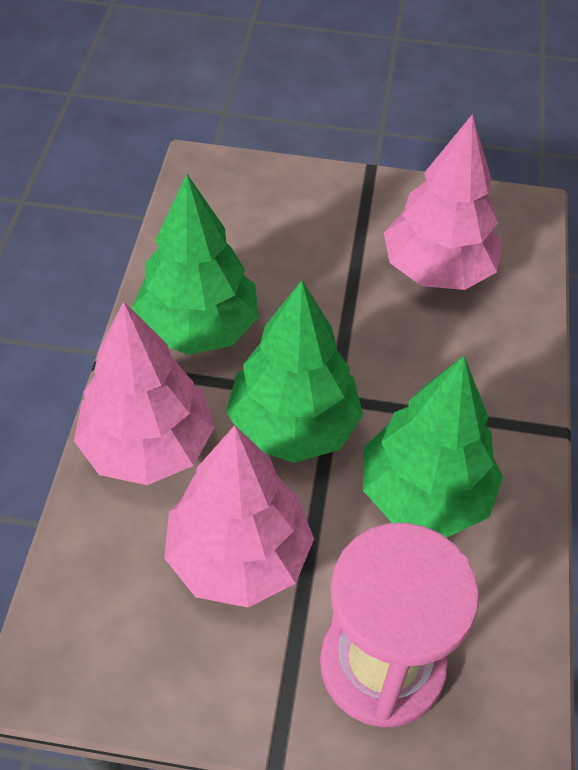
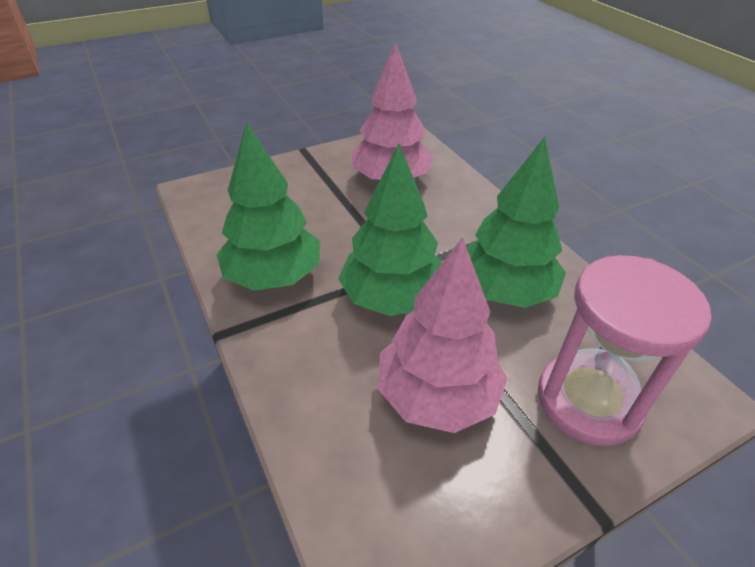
camera: 35 degrees left, 10 degrees down
(148, 446) = (306, 366): pink tree -> none

